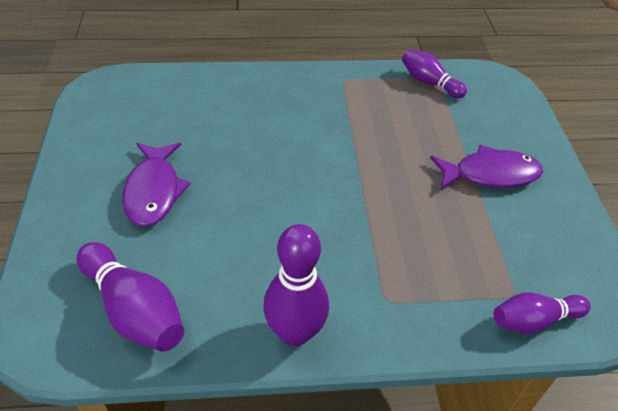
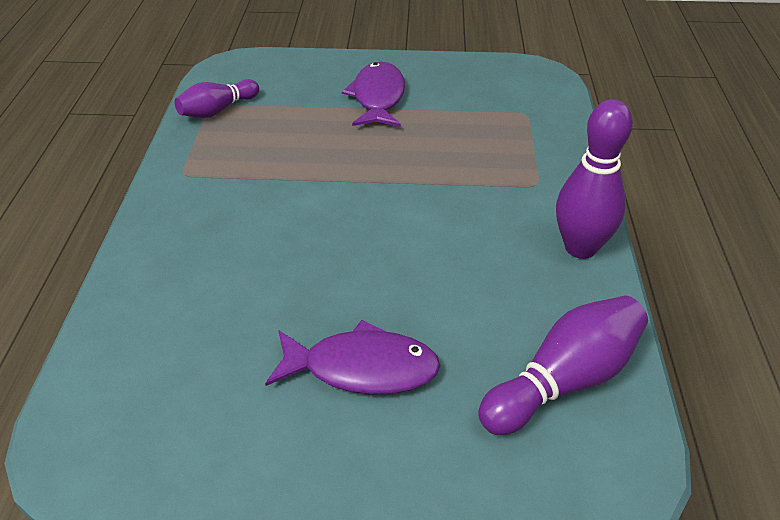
camera: 80 degrees left, 5 degrees down
(533, 320) = (552, 108): purple bowling pin -> none

